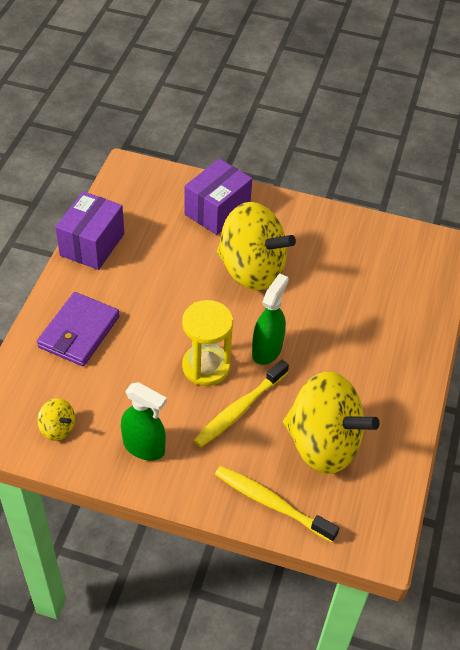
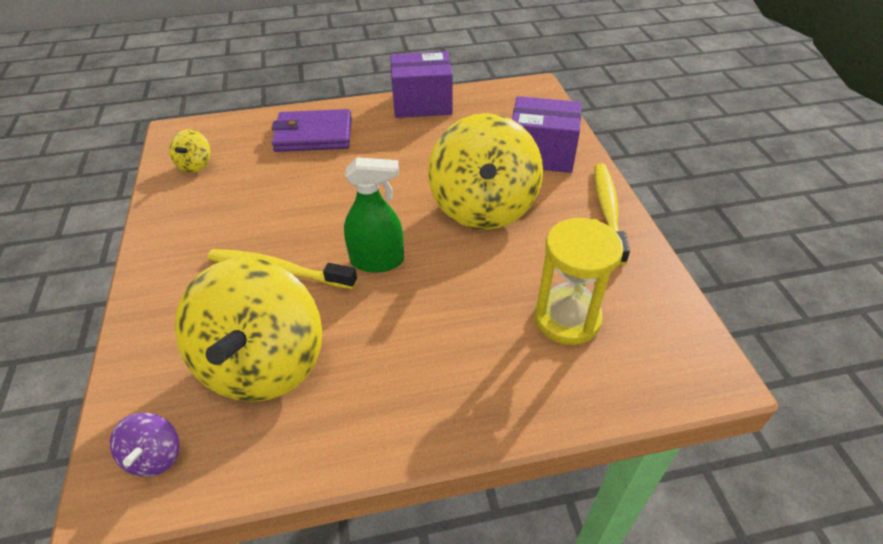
camera: 65 degrees right, 5 degrees down
(144, 447) = (195, 222): green spray bottle -> none
(206, 367) = (322, 225): yellow hourglass -> yellow hourglass (567, 319)
(272, 504) = (152, 349): yellow toothbrush -> yellow toothbrush (608, 212)
(365, 519) = (155, 456): none -> purple spinning top

